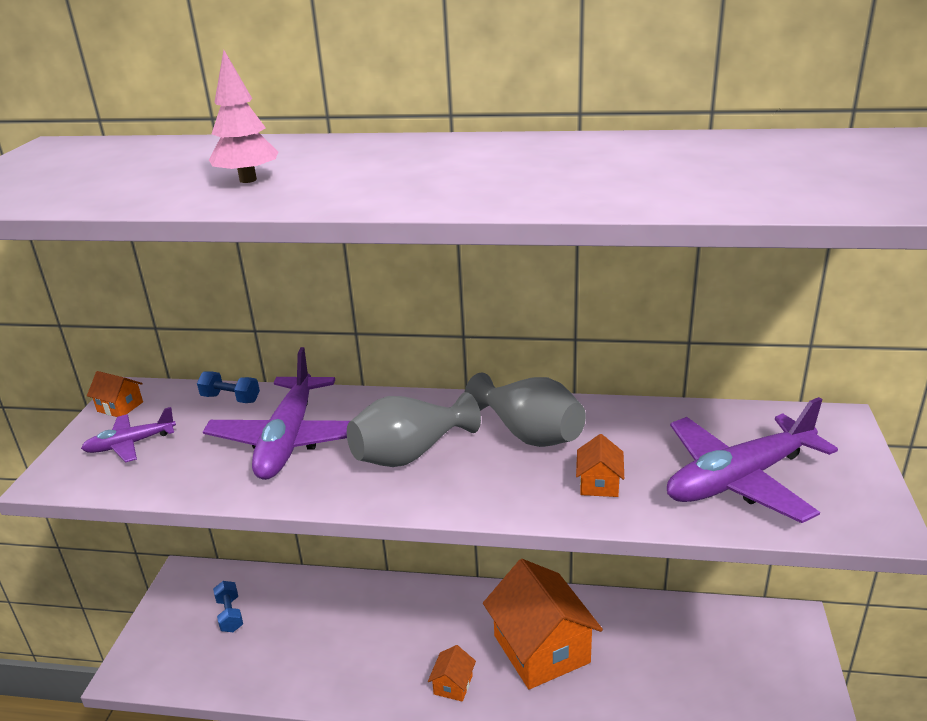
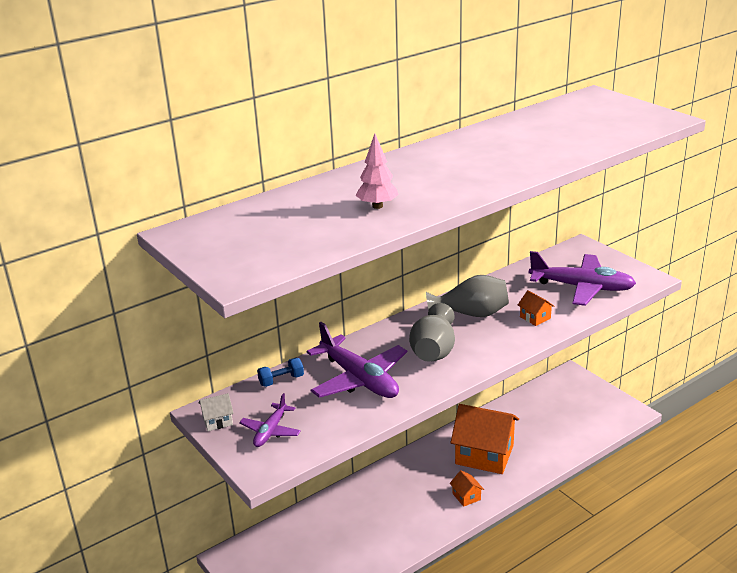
camera: 45 degrees left, 0 degrees up
(120, 407) = (217, 421): orange house -> white house
(230, 615) = (295, 552): blue dumbbell -> none
(739, 479) = (582, 287): purple plane -> purple plane turned 90 degrees counterclockwise

